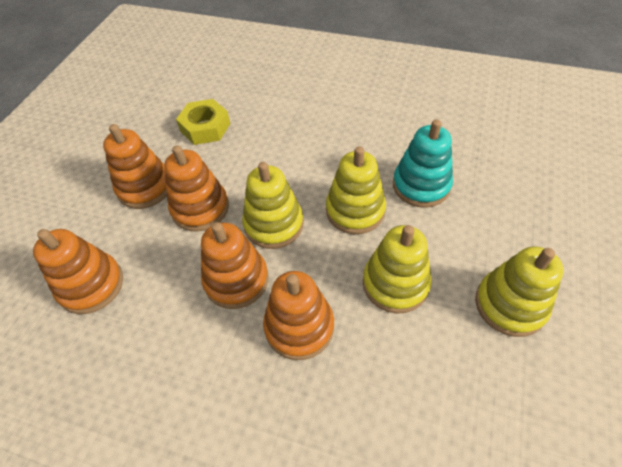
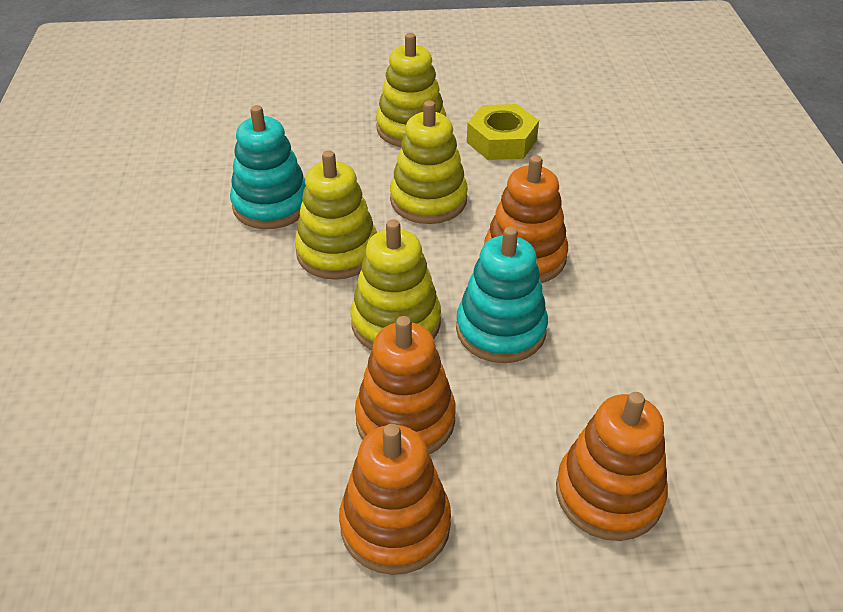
camera: 115 degrees left, 10 degrees down
(205, 127) = (208, 499): yellow nut -> yellow nut (501, 141)
(236, 280) = (501, 330): orange stacking toy -> turquoise stacking toy

